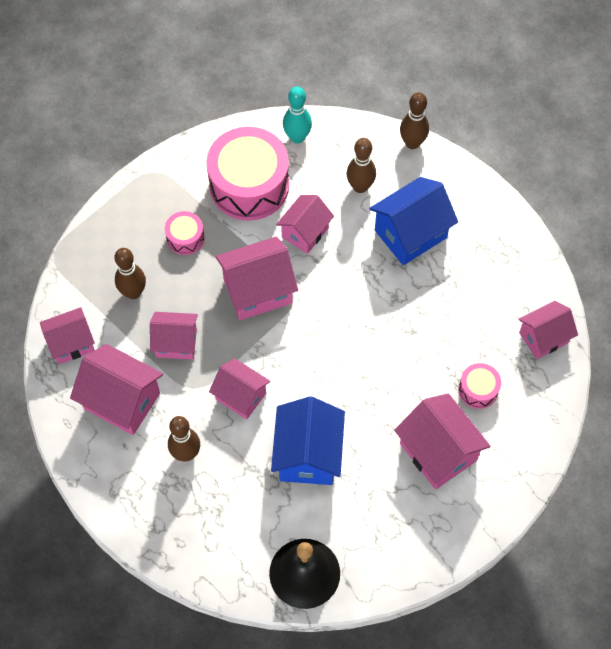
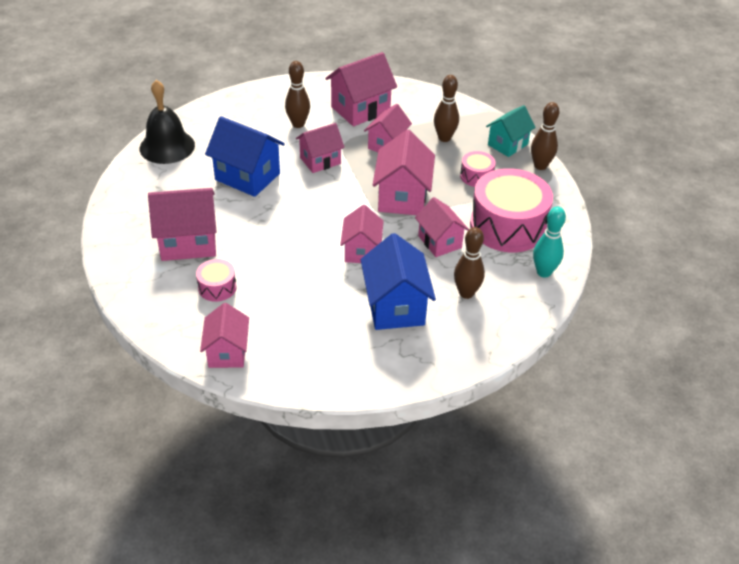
camera: 115 degrees right, 20 degrees down
(71, 343) = (422, 101): pink house -> pink house (361, 251)
(113, 228) = (507, 144): none -> turquoise house
(412, 143) = (495, 349): brown bowling pin -> brown bowling pin (540, 166)

